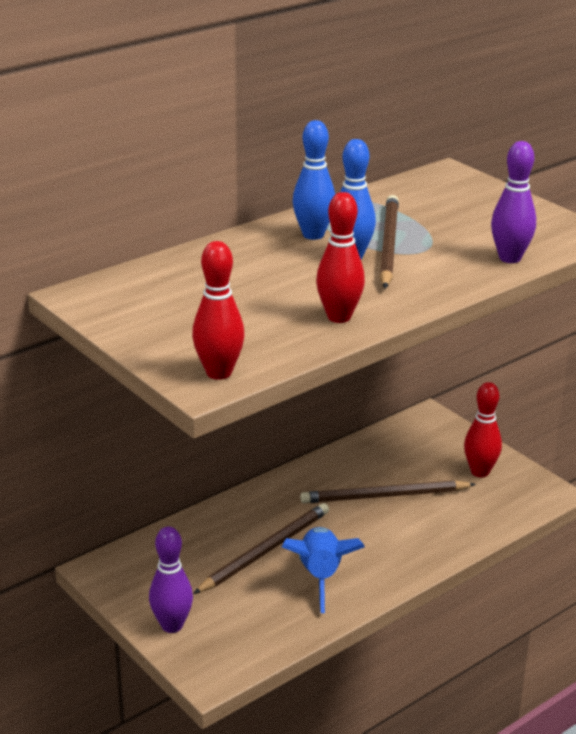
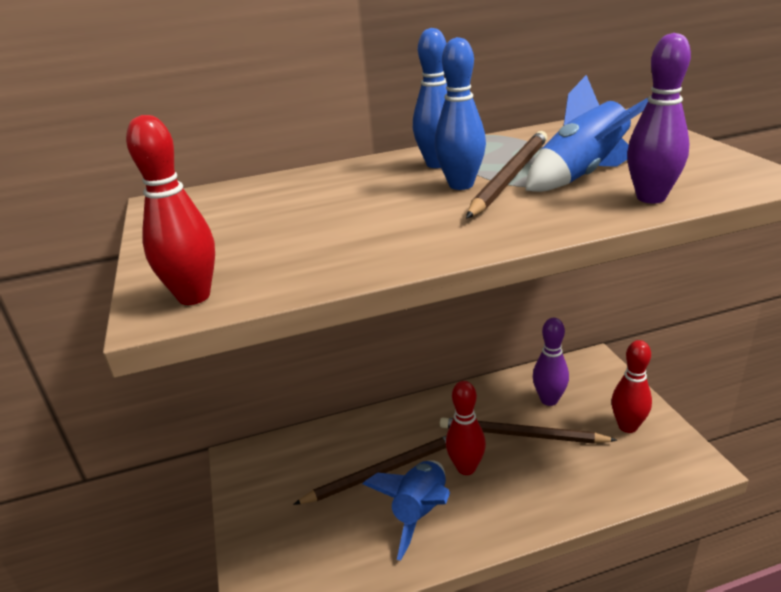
camera: 25 degrees right, 0 degrees up
(172, 625) = (259, 534): purple bowling pin -> purple bowling pin (549, 400)
(339, 317) = (392, 246): red bowling pin -> red bowling pin (466, 468)
(448, 241) = (583, 176): none -> blue rocket

